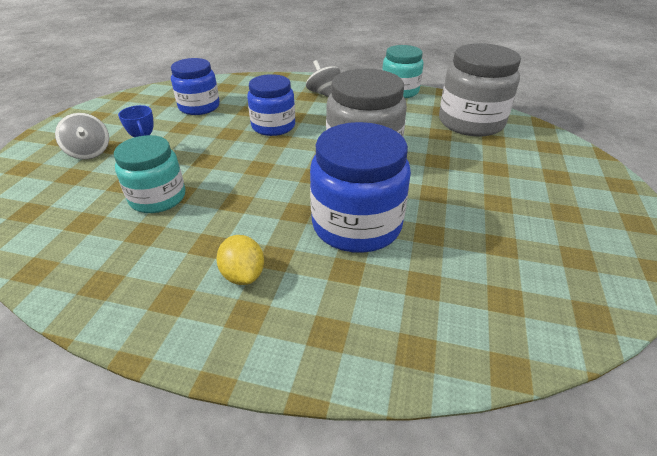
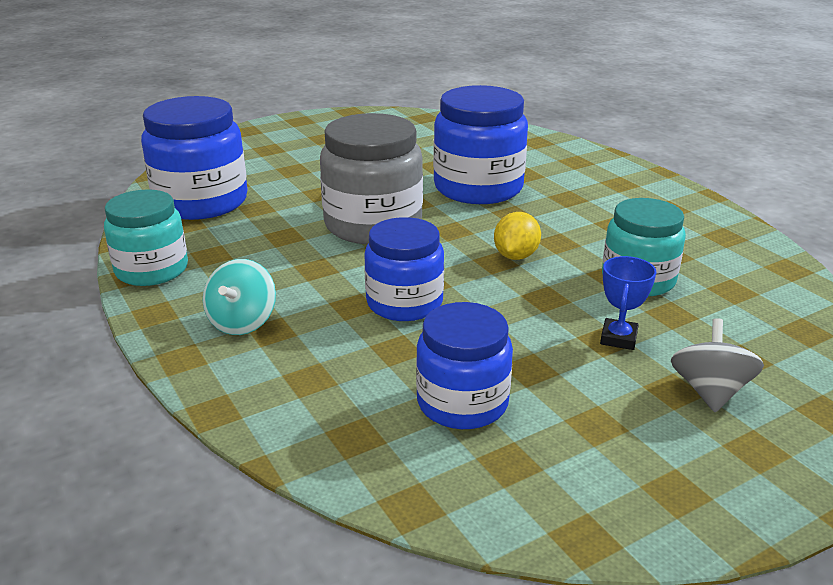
camera: 135 degrees left, 10 degrees down
(243, 275) = (603, 199): yellow lemon -> yellow lemon (515, 256)
(323, 93) = (242, 322): grey spinning top -> turquoise spinning top
(471, 122) = (201, 202): grey jar -> blue jar

